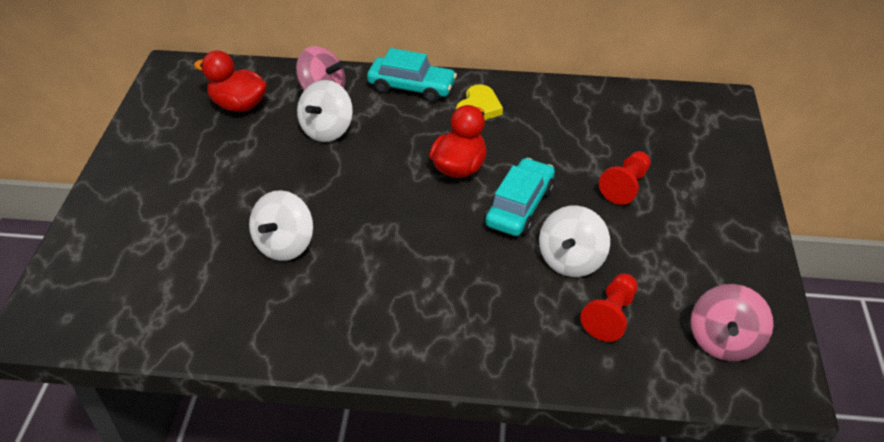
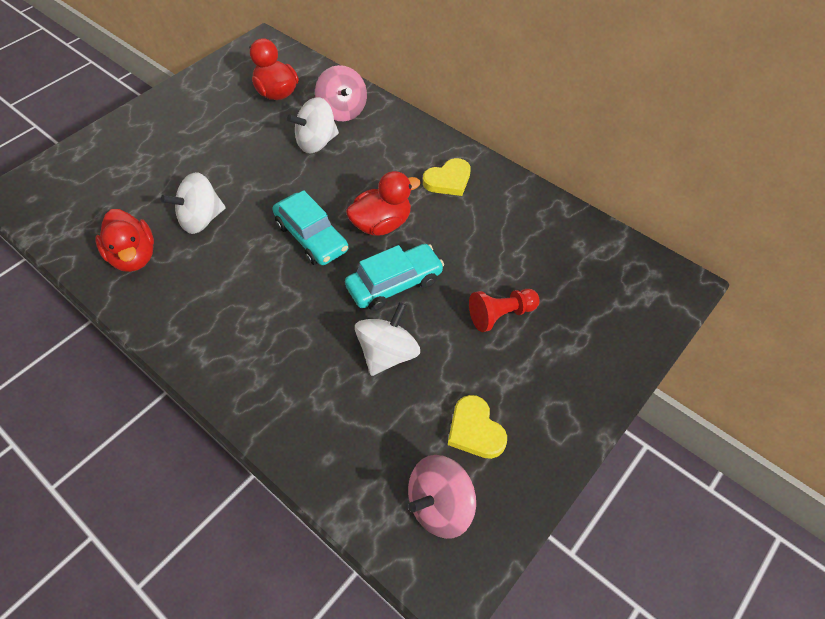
camera: 35 degrees right, 10 degrees up
(250, 309) = (134, 257): none -> red duck
(411, 87) = (413, 137): turquoise car -> turquoise car (311, 237)
(571, 260) = (388, 354): white spinning top -> white spinning top turned 150 degrees clockwise
(610, 315) = (370, 421): red pawn -> none
(692, 275) = (475, 430): none -> yellow heart

